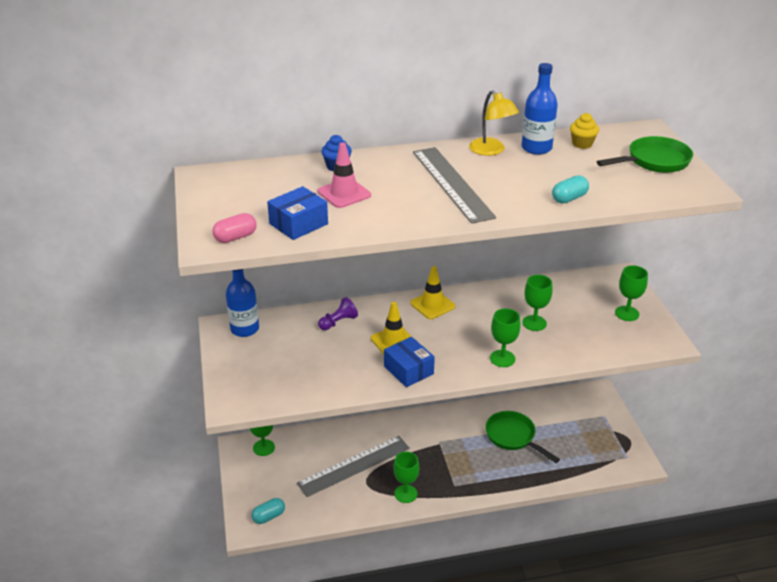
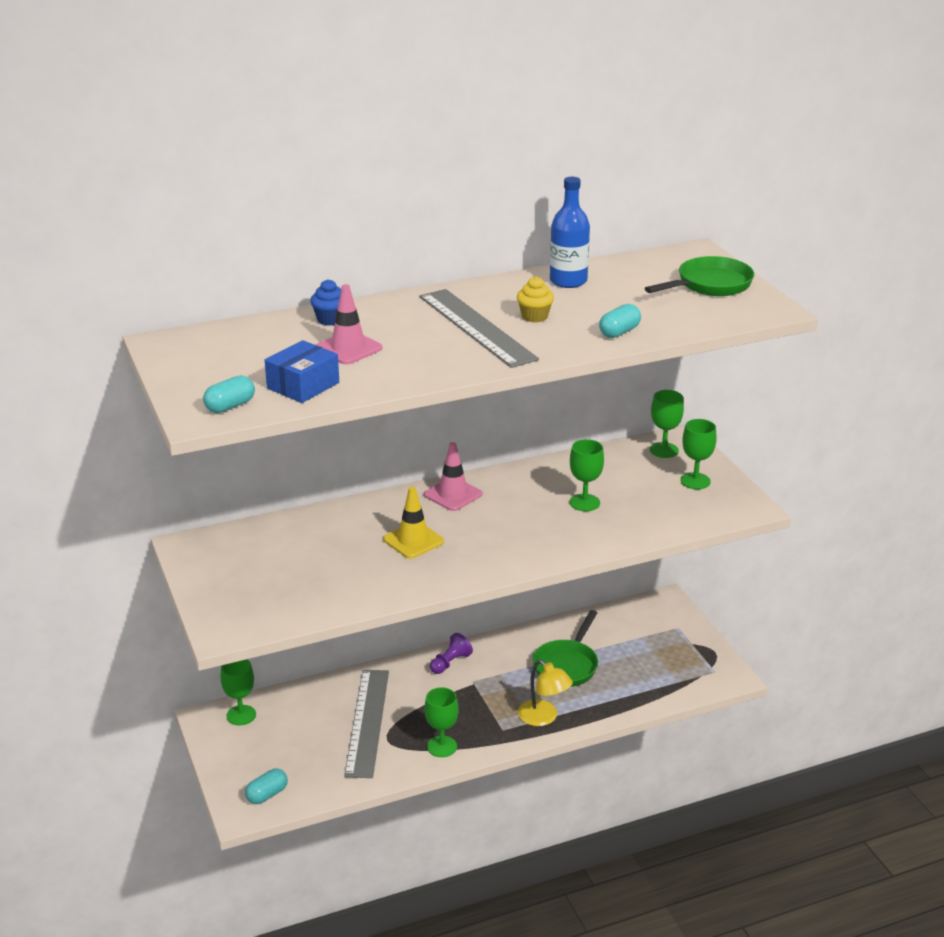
camera: 10 degrees left, 5 degrees down
(235, 237) = (230, 406): pink capsule -> turquoise capsule
(244, 329) = (217, 545): blue bottle -> none
(338, 322) = (337, 526): purple pawn -> purple pawn (450, 663)
(354, 465) = (367, 722): grey ruler -> grey ruler turned 45 degrees counterclockwise
(408, 370) = (440, 570): blue box -> none
(432, 305) = (453, 494): yellow traffic cone -> pink traffic cone
(491, 151) = (515, 288): yellow lamp -> yellow lamp (543, 718)
(502, 358) = (553, 545): green goblet -> green goblet (664, 450)
(513, 437) = (567, 665): green pan -> green pan turned 105 degrees counterclockwise
(582, 144) = (621, 272): yellow cupcake -> yellow cupcake (534, 317)

